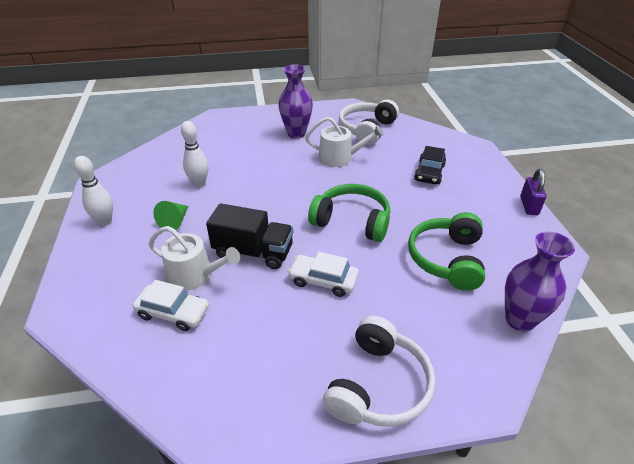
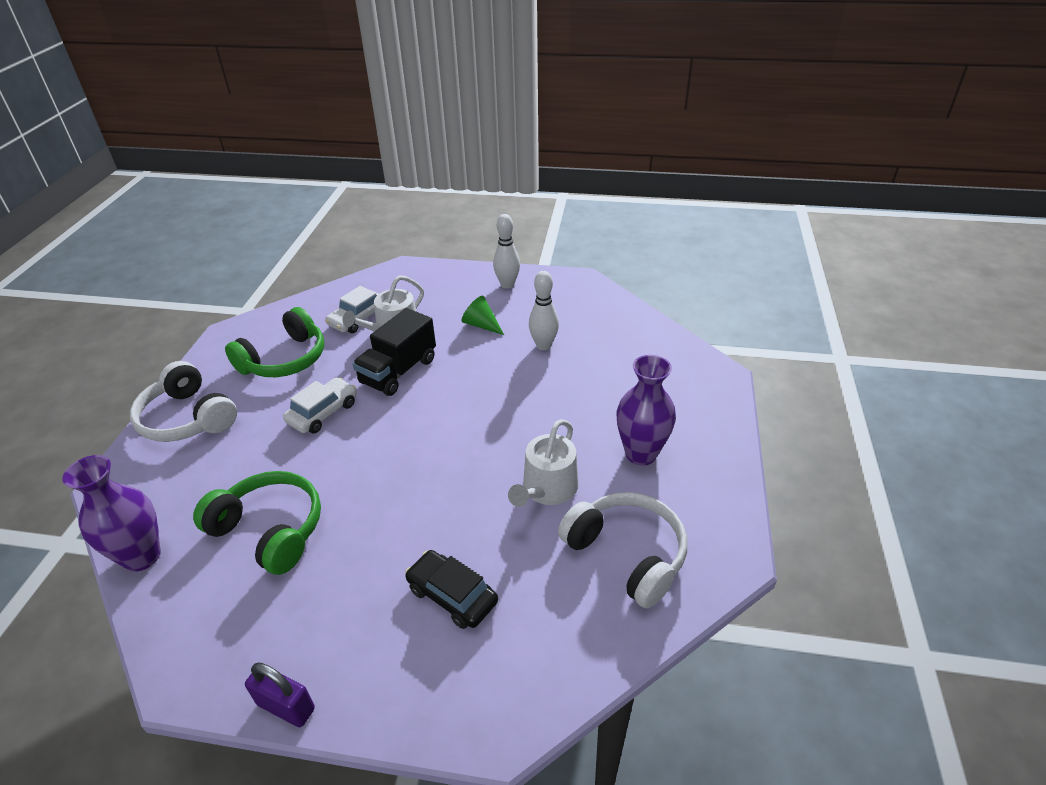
camera: 110 degrees right, 0 degrees up
(352, 221) = (396, 460): green headphones -> green headphones (285, 359)

